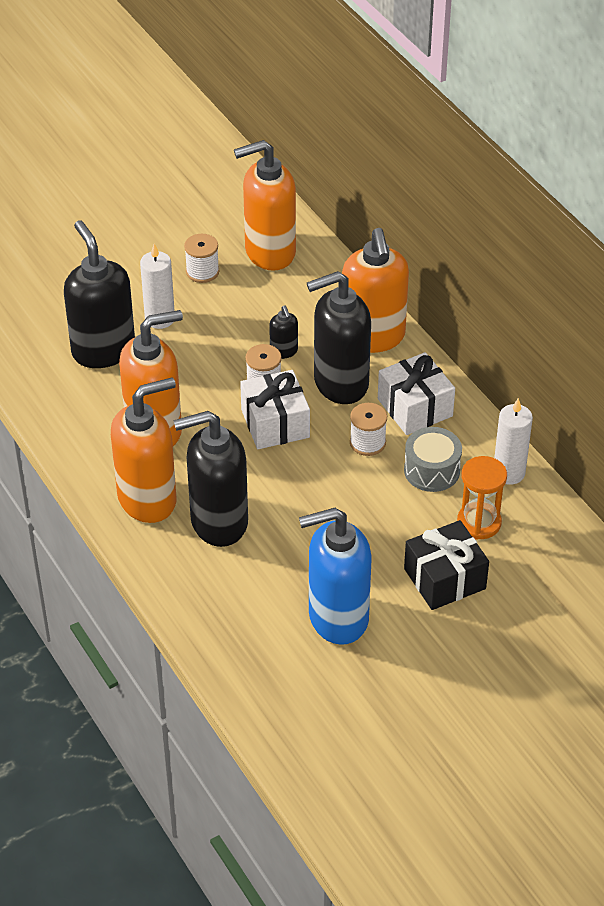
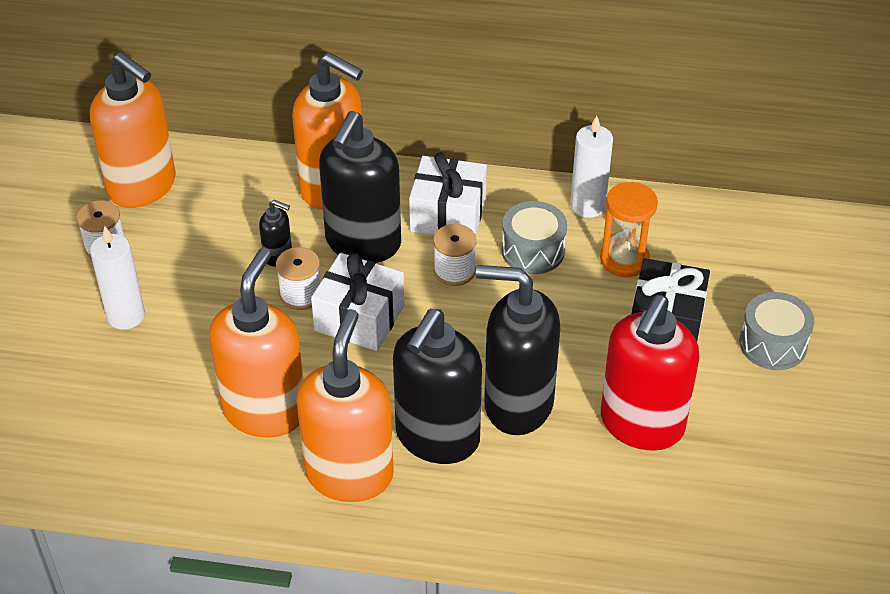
camera: 50 degrees left, 0 degrees up
(103, 350) = (112, 384): black soap dispenser -> black soap dispenser (517, 404)
(269, 252) = (143, 187): orange soap dispenser -> orange soap dispenser turned 75 degrees counterclockwise
(337, 618) = (641, 425): blue soap dispenser -> red soap dispenser
(489, 649) = (773, 344): none -> grey drum

